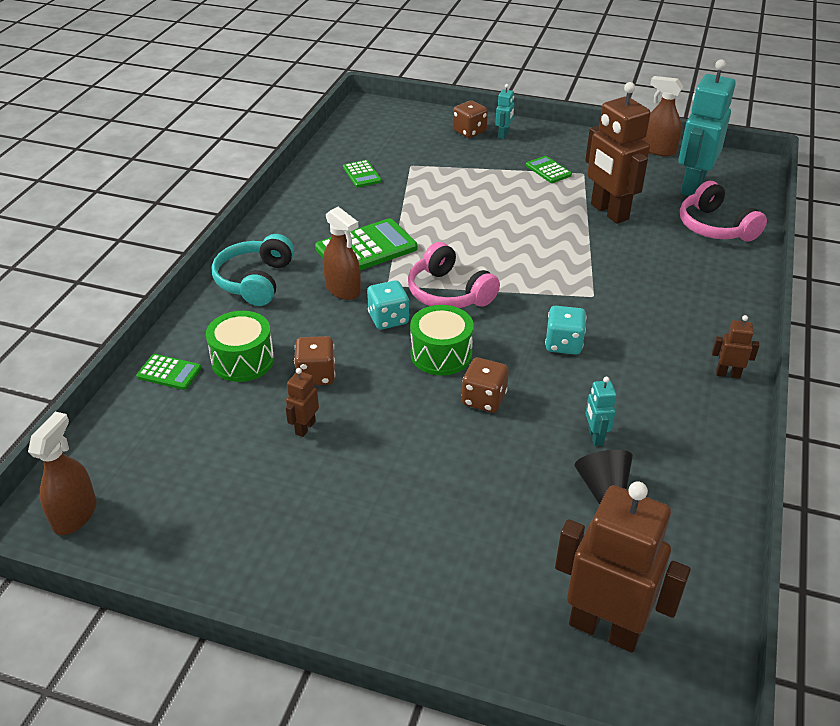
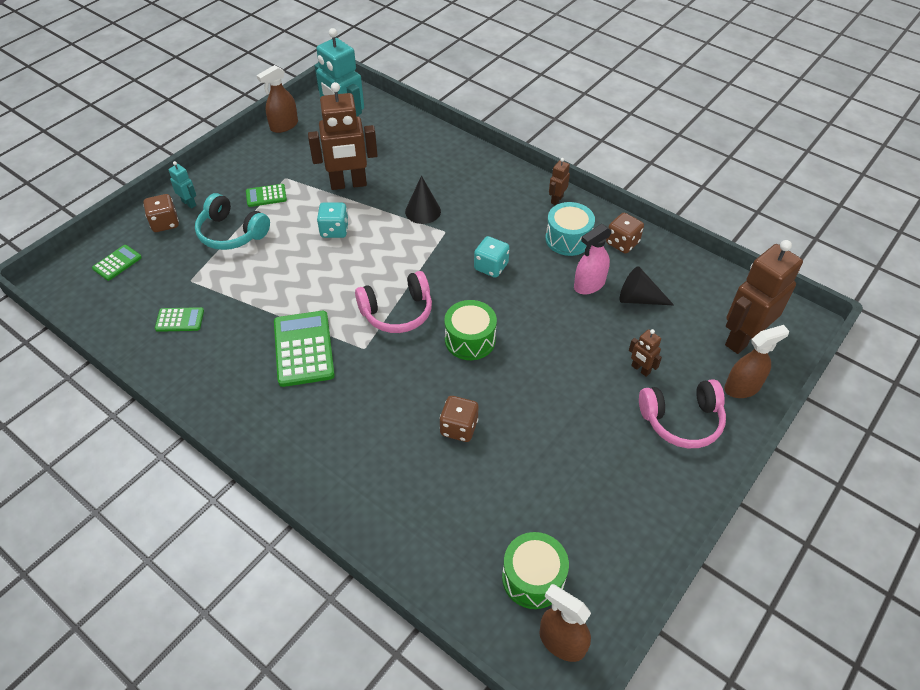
camera: 70 degrees left, 10 degrees up
(169, 372) = (406, 540): green calculator -> green calculator (117, 263)
(243, 360) = (416, 477): green drum -> green drum (533, 578)
(255, 281) = (304, 444): turquoise headphones -> turquoise headphones (231, 233)
(305, 427) = (518, 450): brown robot -> brown robot (640, 369)
(343, 290) = (354, 381): brown spray bottle -> brown spray bottle (742, 387)
(388, 319) = (410, 360): turquoise dice -> turquoise dice (334, 230)
(484, 399) = (530, 330): brown dice -> brown dice (622, 243)
(595, 436) = (589, 285): turquoise robot -> pink spray bottle
(611, 272) = (423, 211): none -> black cone
(663, 400) = (568, 239): none -> turquoise drum
(715, 227) = (402, 139): pink headphones -> pink headphones (682, 420)

